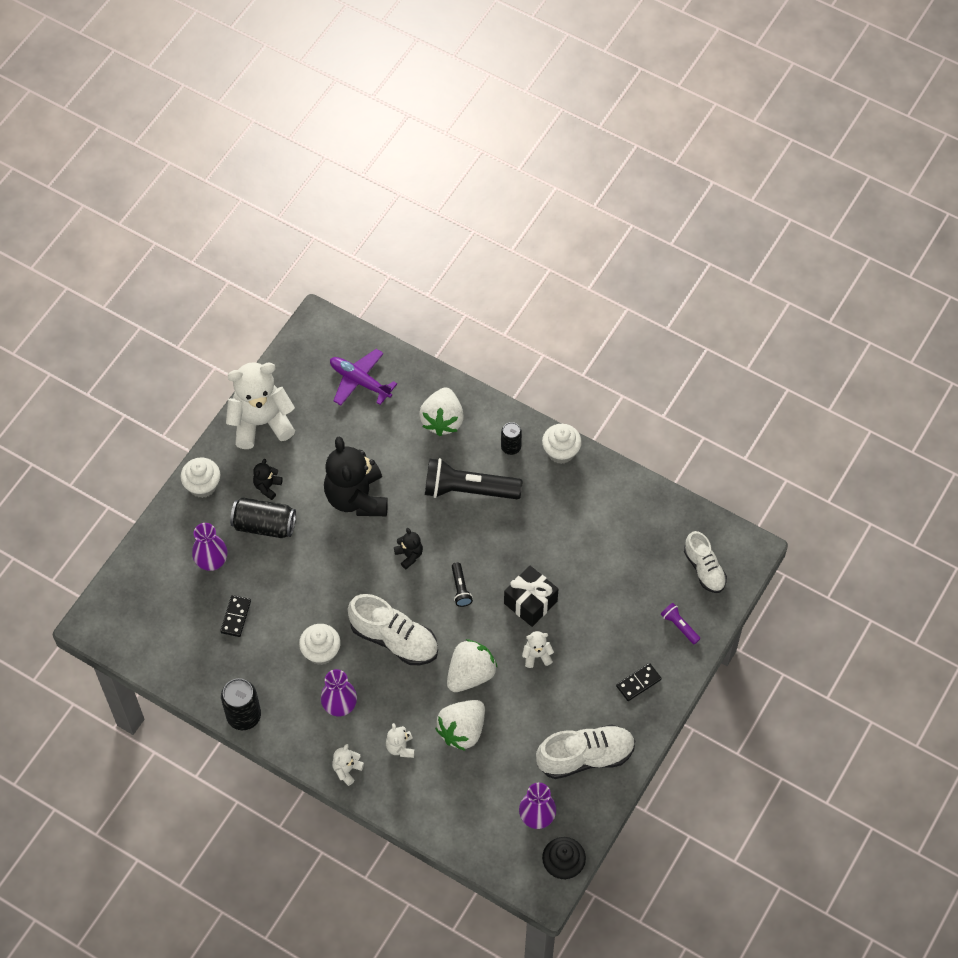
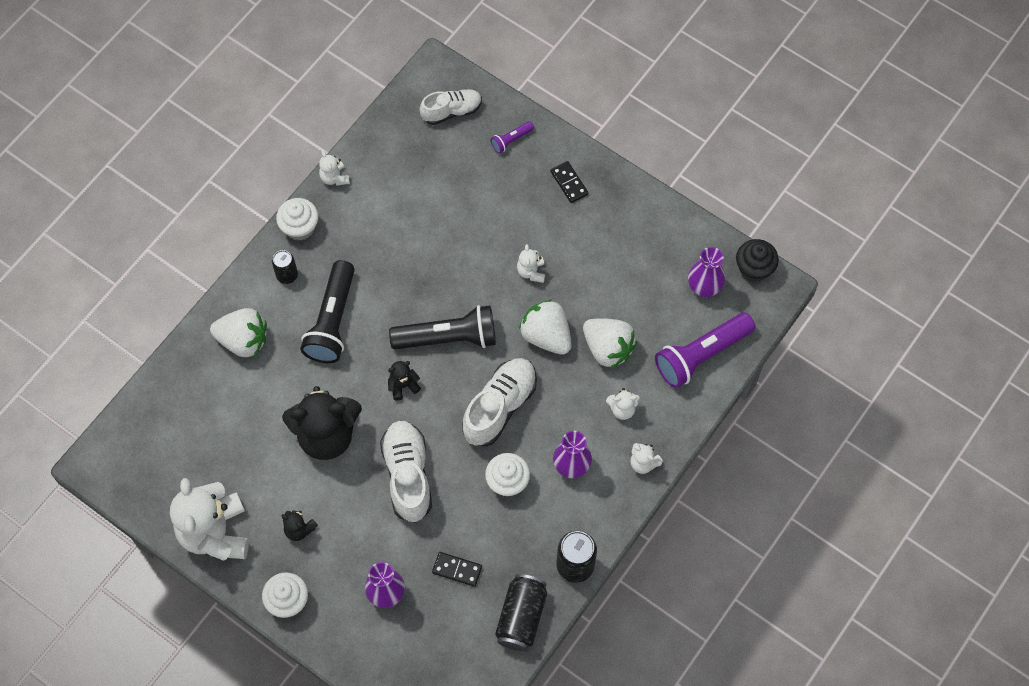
camera: 85 degrees left, 5 degrees up
(264, 525) = (347, 534): black can -> black can (521, 617)
(360, 381) = (179, 423): purple plane -> none
(460, 588) = (448, 338): black flashlight -> black flashlight, size x2.18
(463, 818) = (701, 355): none -> purple flashlight
(530, 602) = (471, 272): black gift -> none
(585, 757) = (644, 238): white shoe -> white shoe (408, 475)
(617, 474) = (334, 178): none -> white teddy bear

